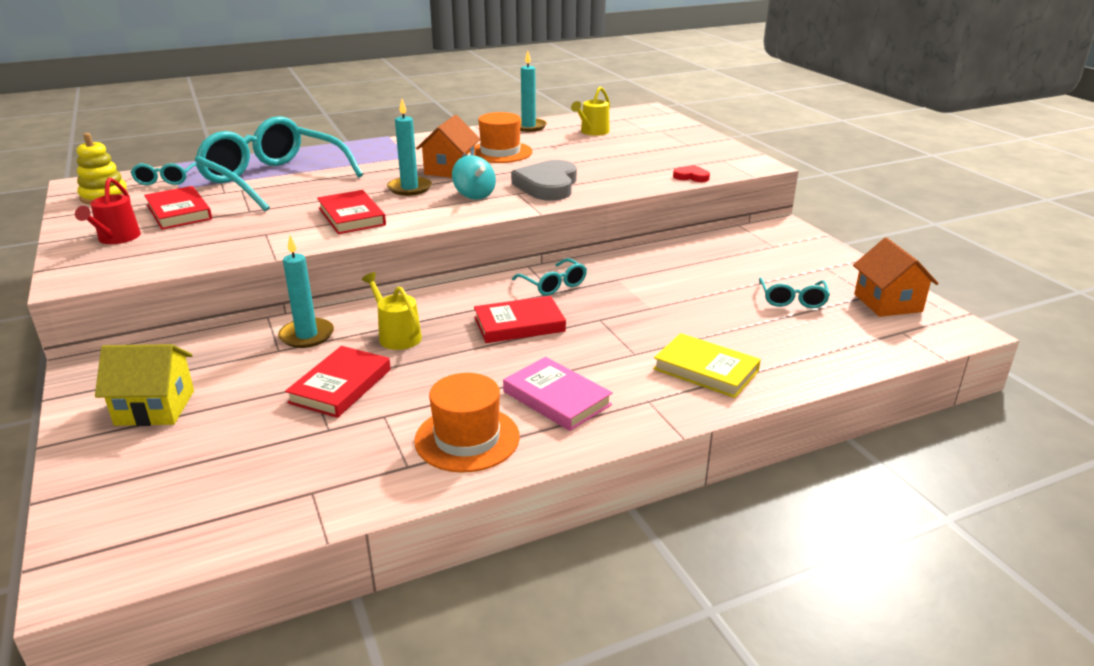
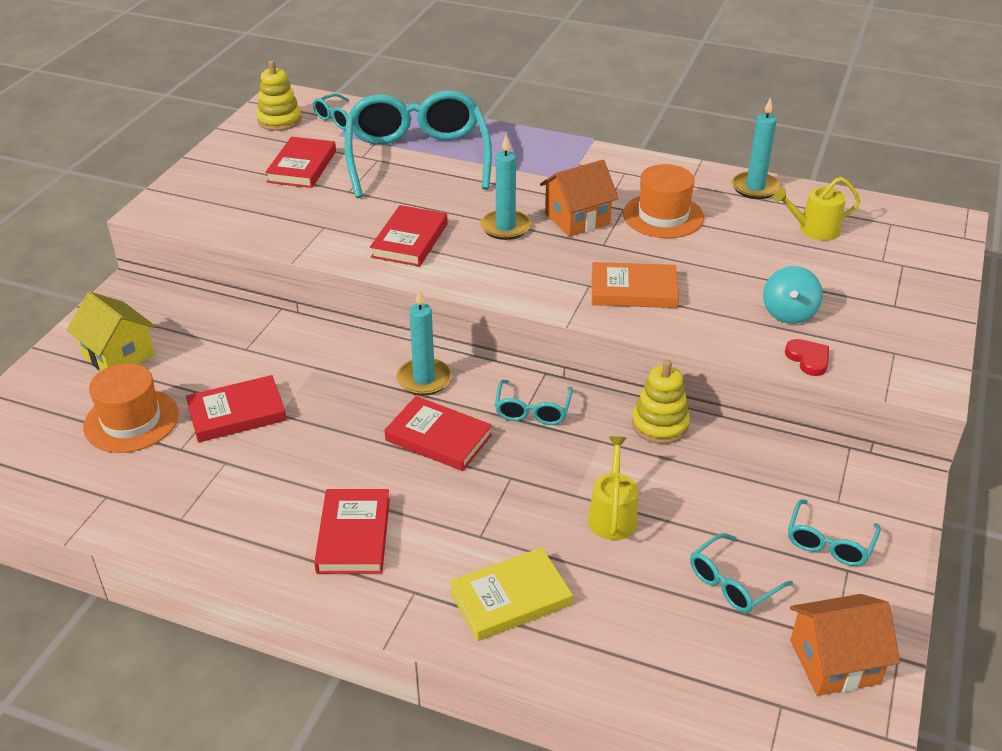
camera: 45 degrees right, 10 degrees up
(117, 238) = (229, 177): red watering can -> none
(307, 335) = (280, 346): turquoise candle -> turquoise candle (424, 379)
(397, 336) = (336, 388): yellow watering can -> yellow watering can (612, 515)
(467, 438) = (244, 525): orange hat -> orange hat (131, 420)
(474, 195) = (546, 267): turquoise spinning top -> turquoise spinning top (788, 313)
(547, 185) = (633, 290): grey heart -> orange book
(556, 398) = (353, 535): pink book -> red book
(635, 258) = (659, 425): none -> yellow stacking toy
(706, 370) = (510, 598): yellow book -> yellow book turned 75 degrees clockwise
(799, 262) = (829, 542): none -> turquoise glasses
(887, 303) = (834, 662): orange house -> orange house turned 45 degrees clockwise

